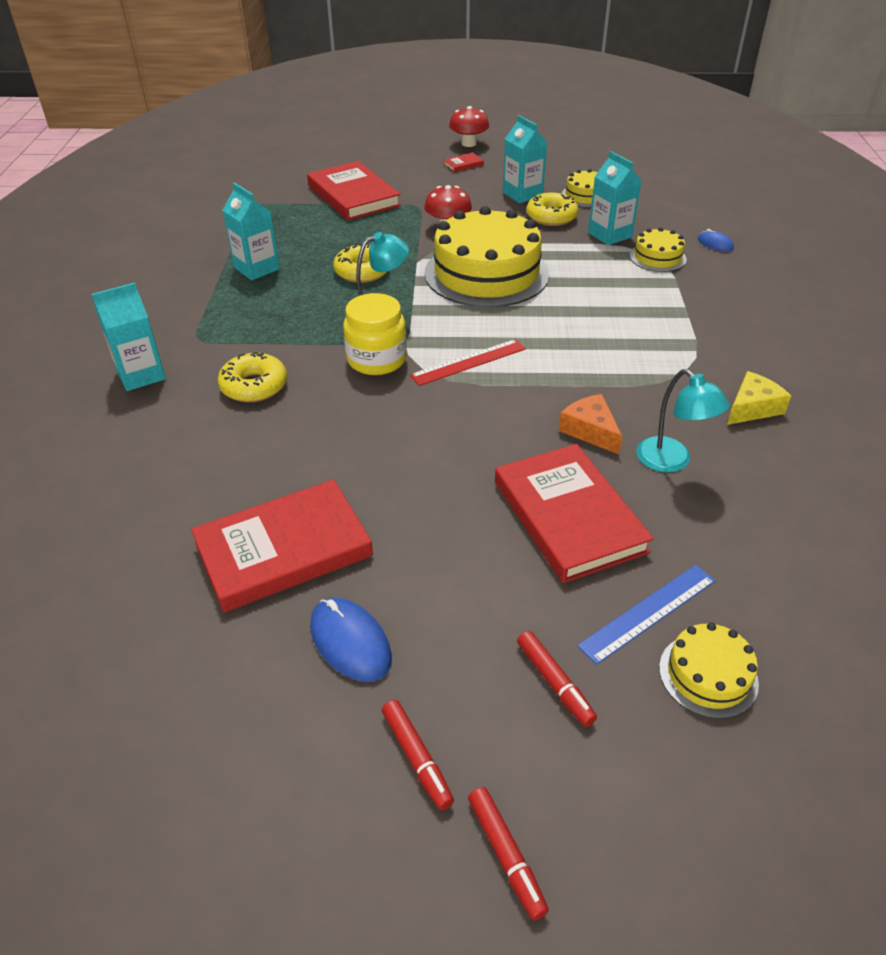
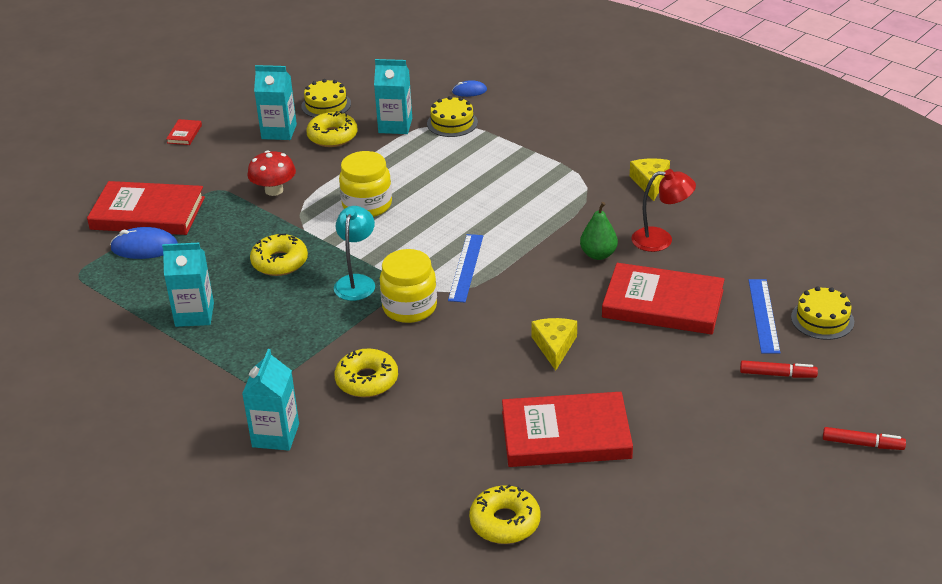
camera: 50 degrees left, 5 degrees down
(115, 572) = (505, 522): none -> yellow donut
(283, 550) = (566, 435): red book -> red book turned 75 degrees clockwise
(350, 642) = (674, 438): blue mouse -> blue mouse (144, 247)
(414, 472) = (554, 346): none -> yellow cheese
(417, 758) = (779, 448): red marker -> none
(468, 143) = (152, 113): red mushroom -> none
(468, 362) = (466, 267): red ruler -> blue ruler
(486, 273) = (367, 205): yellow cake -> yellow jar
(590, 430) = (598, 254): orange cheese -> green pear
(671, 461) = (661, 240): turquoise lamp -> red lamp

